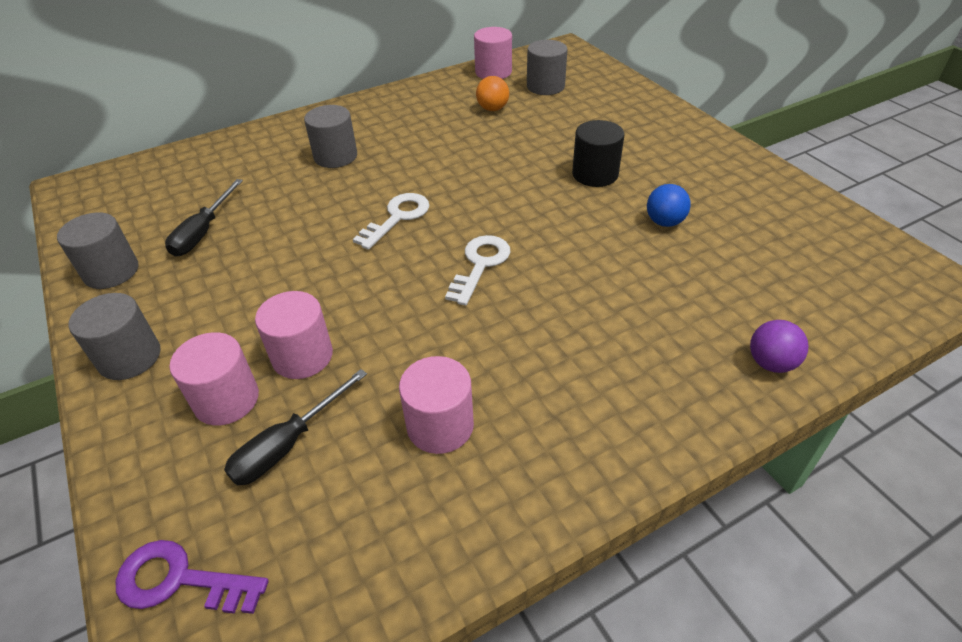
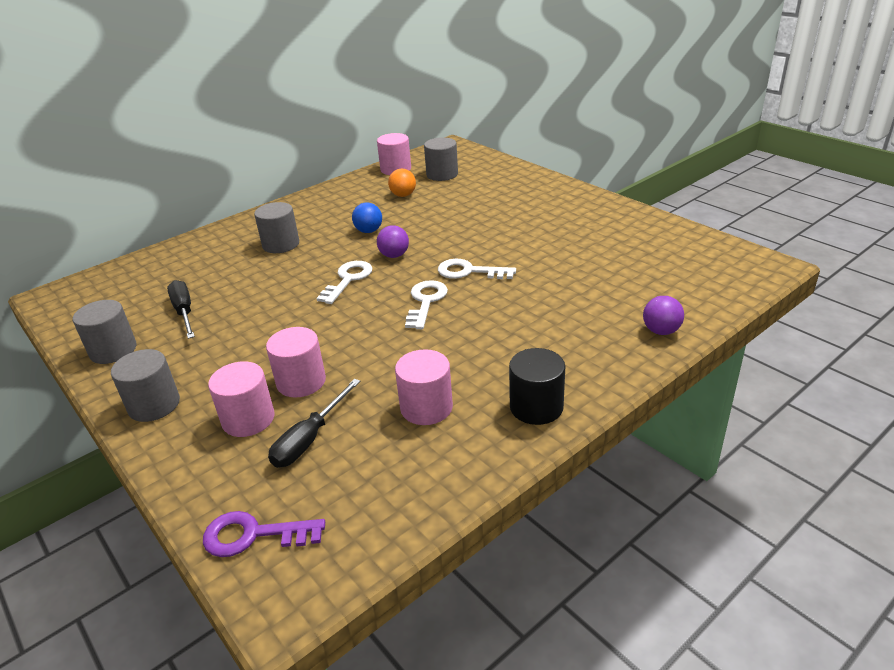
camera: 10 degrees left, 10 degrees down
(203, 232) = (184, 312): black screwdriver -> black screwdriver turned 150 degrees clockwise
(460, 192) = (394, 255): none -> purple ball
(544, 229) = (469, 271): none -> white key
(595, 174) = (499, 230): black cylinder -> black cylinder (536, 407)
(664, 222) = (561, 254): blue ball -> blue ball (369, 231)

